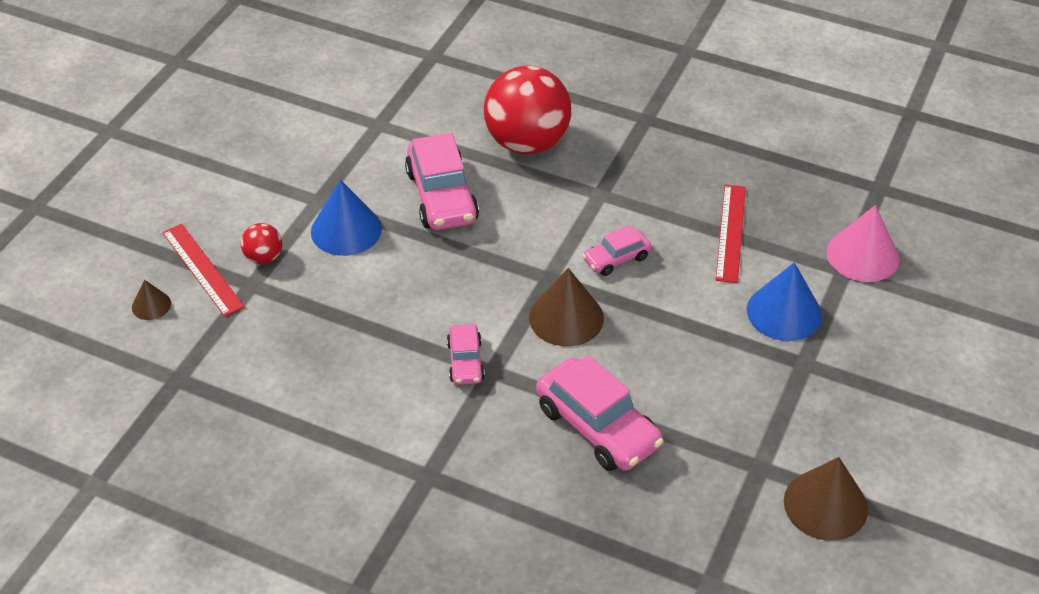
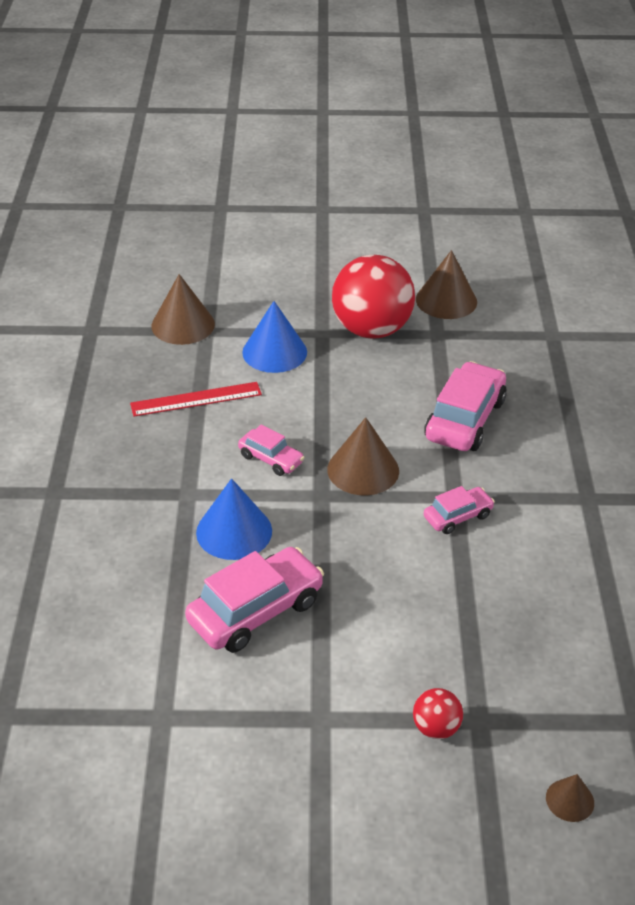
camera: 115 degrees left, 5 degrees down
(202, 269) = (489, 778): red ruler -> none
(346, 230) = (351, 672): blue cone -> blue cone (234, 531)
(527, 143) = (135, 571): red ball -> red ball (371, 330)
(862, 255) = (183, 325): pink cone -> brown cone

